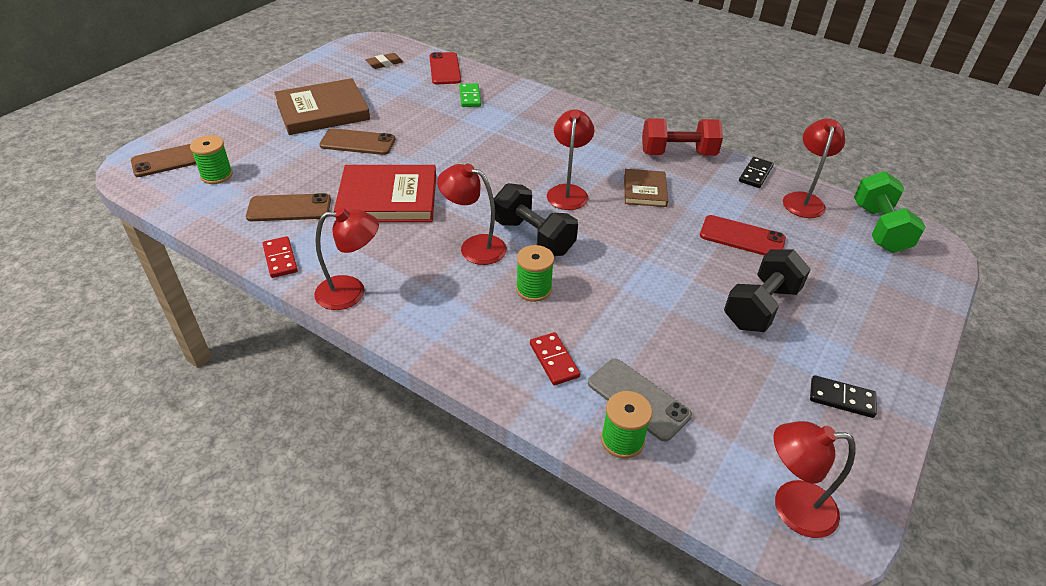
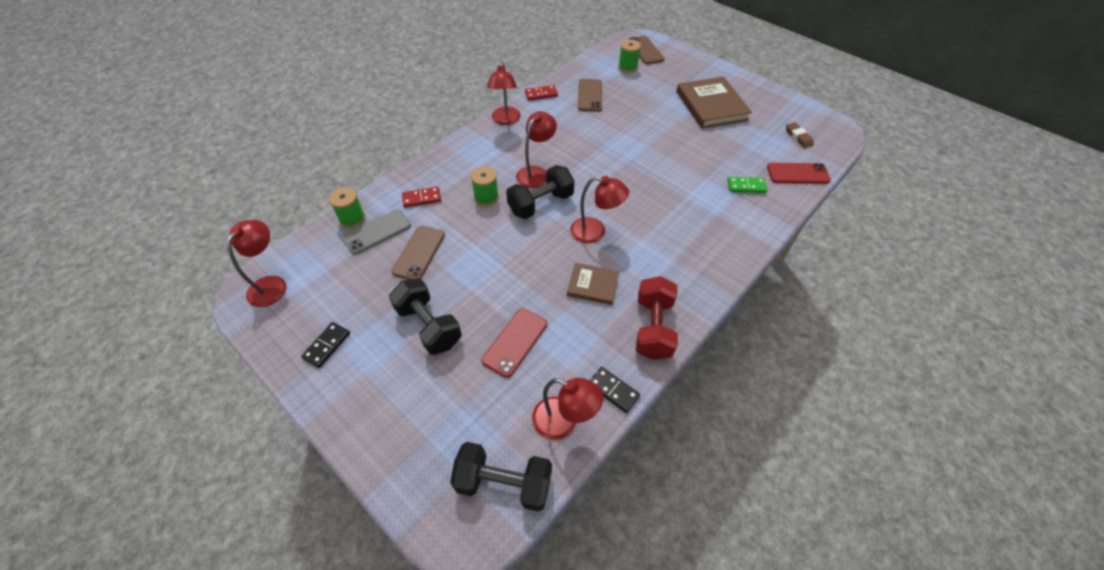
camera: 100 degrees right, 10 degrees up
(358, 142) = (667, 122): brown phone -> brown phone (419, 253)
(388, 198) = (596, 136): red book -> none
(879, 228) = (504, 483): green dumbbell -> black dumbbell

